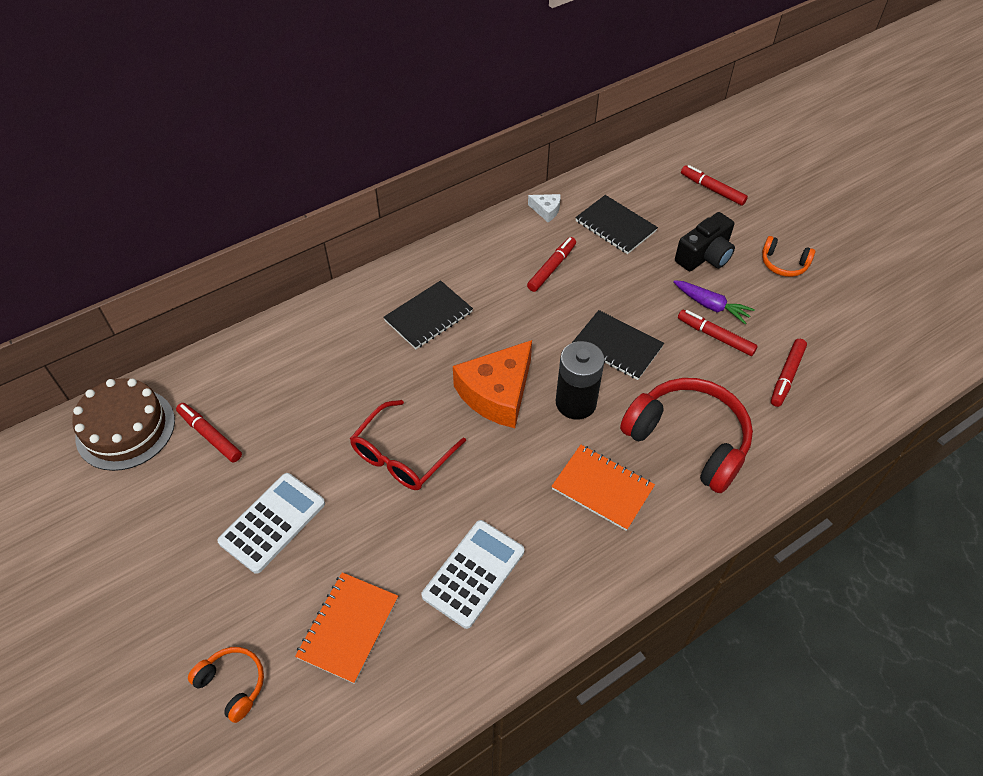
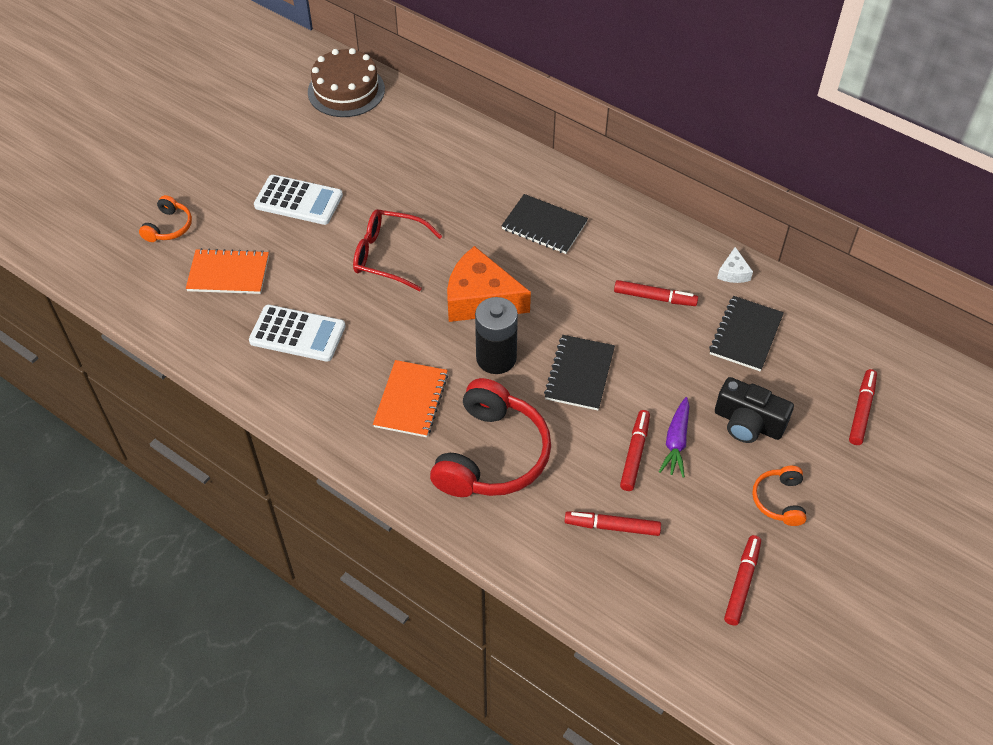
camera: 70 degrees right, 0 degrees up
(210, 435) = (359, 137): red marker -> red marker (742, 583)

